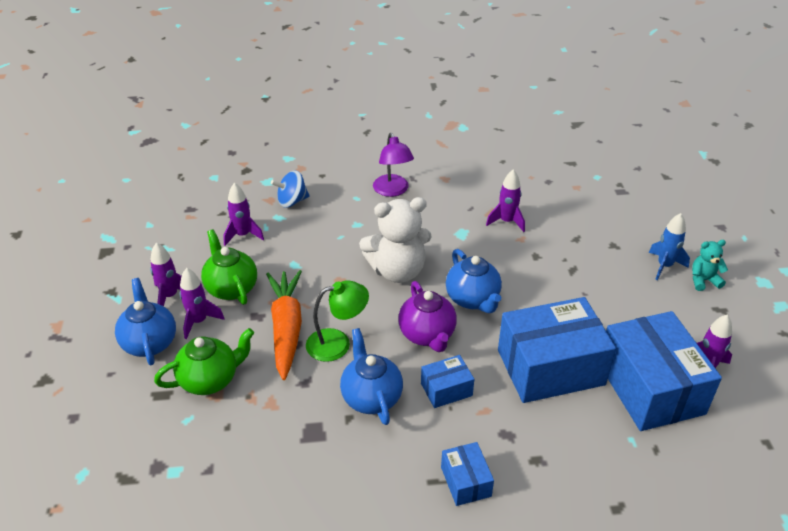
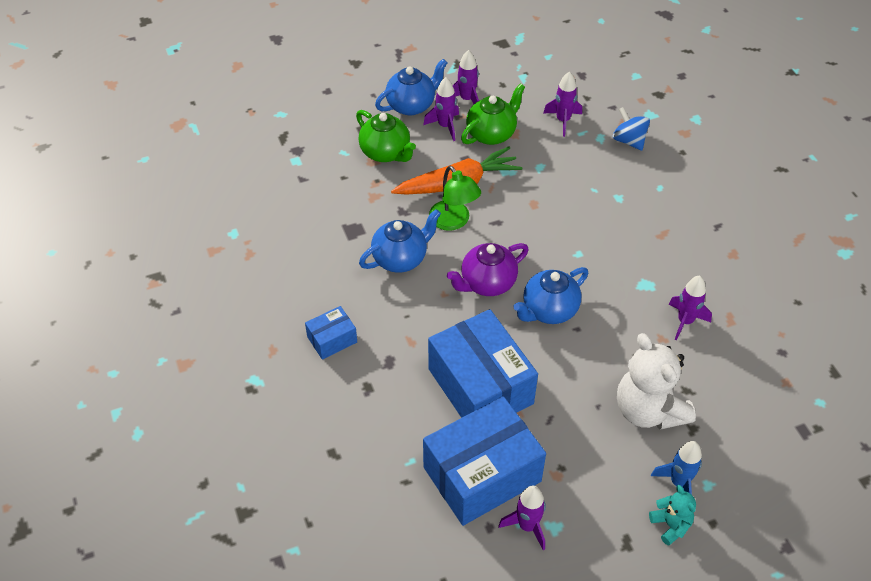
camera: 75 degrees right, 10 degrees up
(393, 191) = (687, 214): purple lamp -> none
(397, 271) = (564, 244): white teddy bear -> white teddy bear (648, 410)
(446, 389) = (426, 309): blue box -> none

